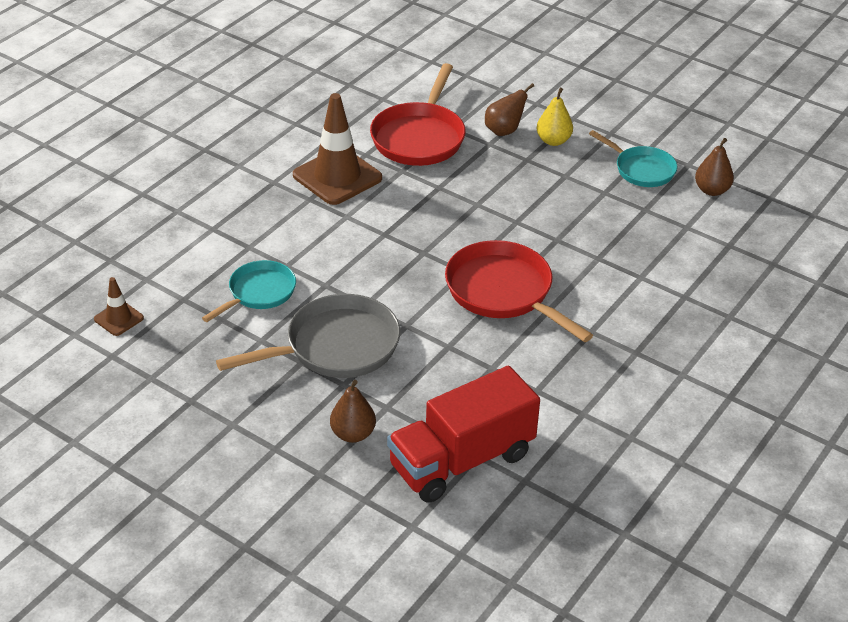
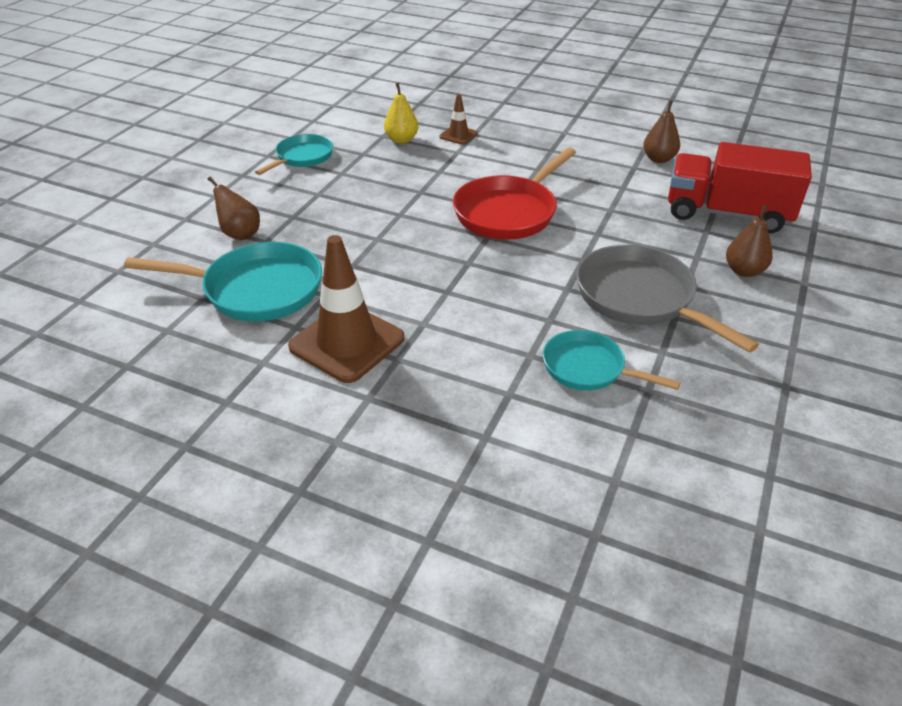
camera: 100 degrees left, 0 degrees up
(119, 319) = (704, 488): brown traffic cone -> brown traffic cone (458, 135)
(419, 137) = (256, 290): red pan -> turquoise pan
(461, 460) = (727, 213): red truck -> red truck turned 150 degrees clockwise
(553, 141) = (258, 204): yellow pear -> yellow pear (401, 140)
(711, 190) = (328, 127): brown pear -> brown pear (658, 159)

